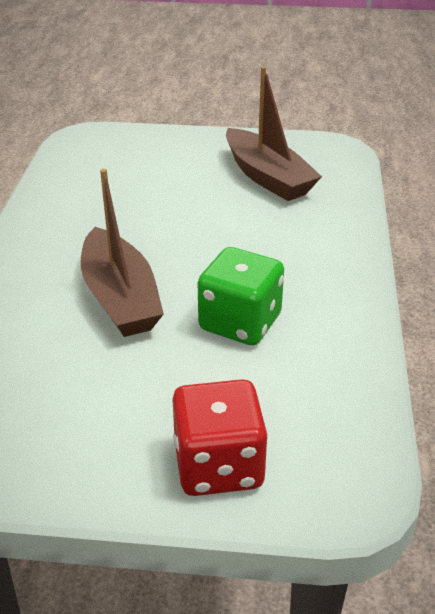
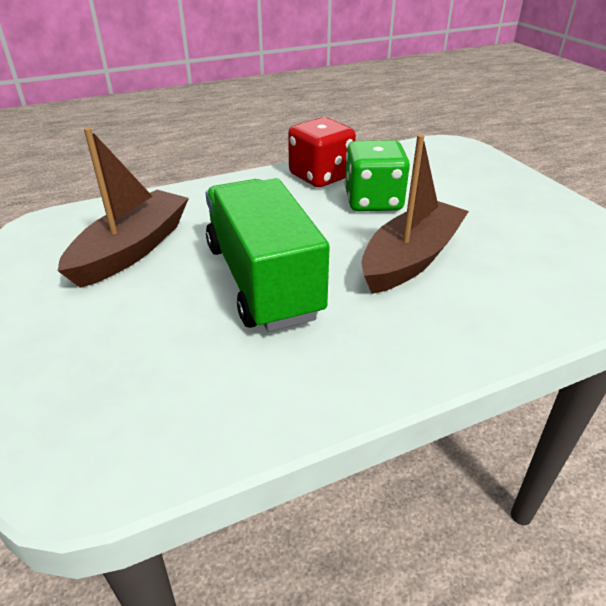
camera: 120 degrees left, 0 degrees up
(170, 218) = (262, 280): none -> green truck
(218, 465) = (492, 176): red dice -> red dice (320, 176)

